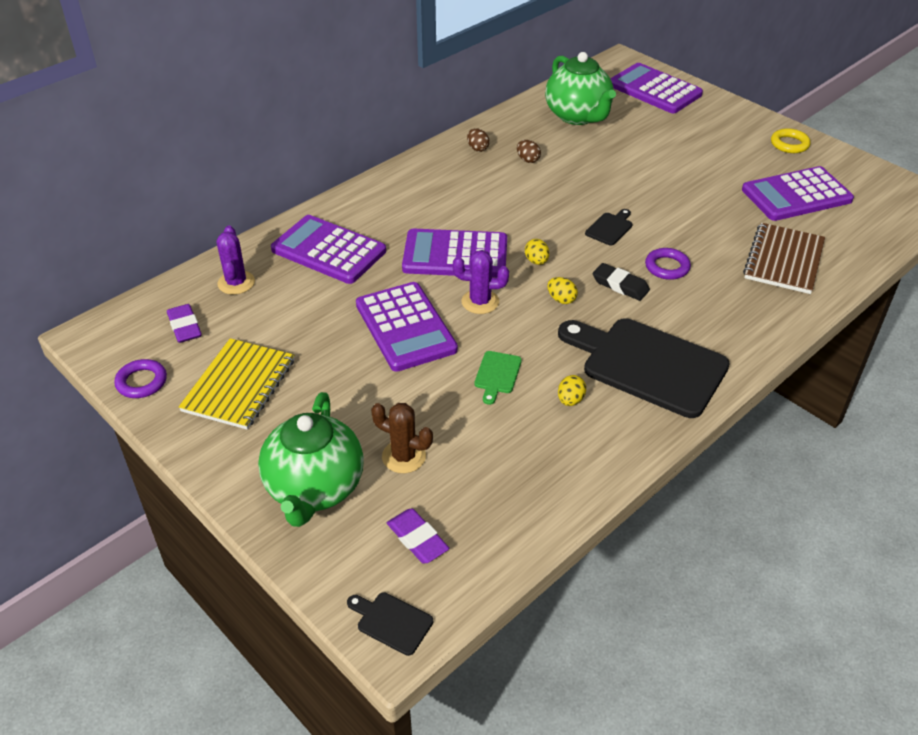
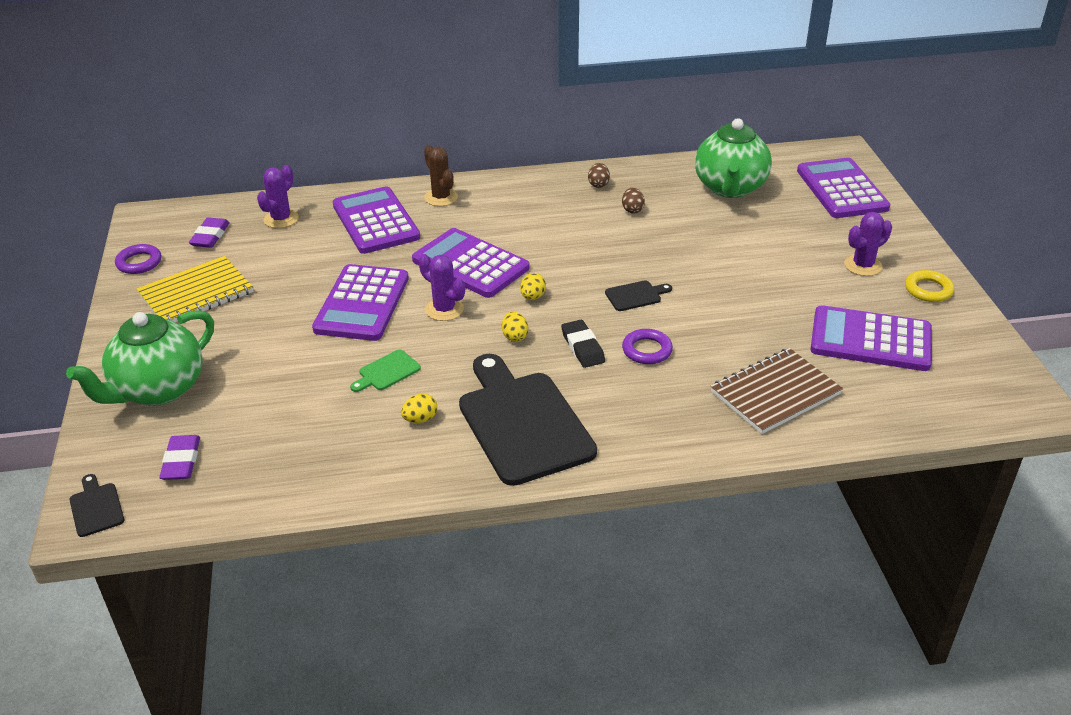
camera: 35 degrees right, 5 degrees down
(404, 456) = (244, 398): brown cactus -> brown cactus (441, 197)
(731, 142) = (863, 265): none -> purple cactus

